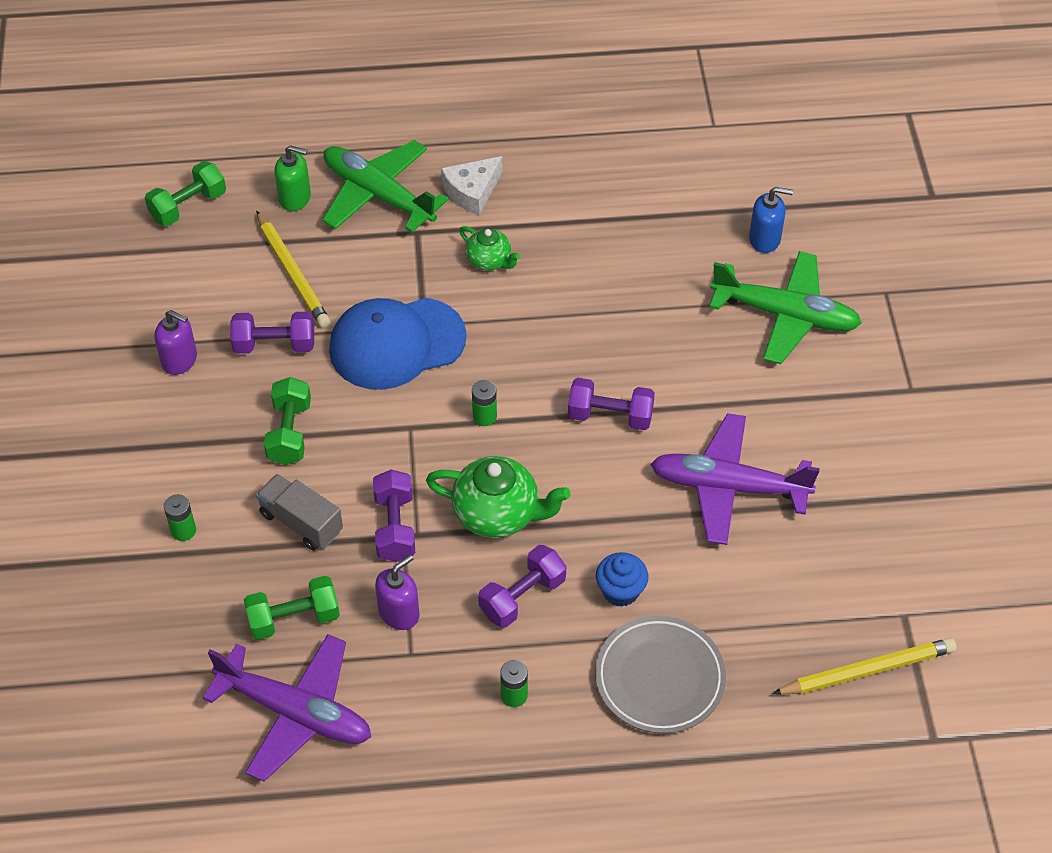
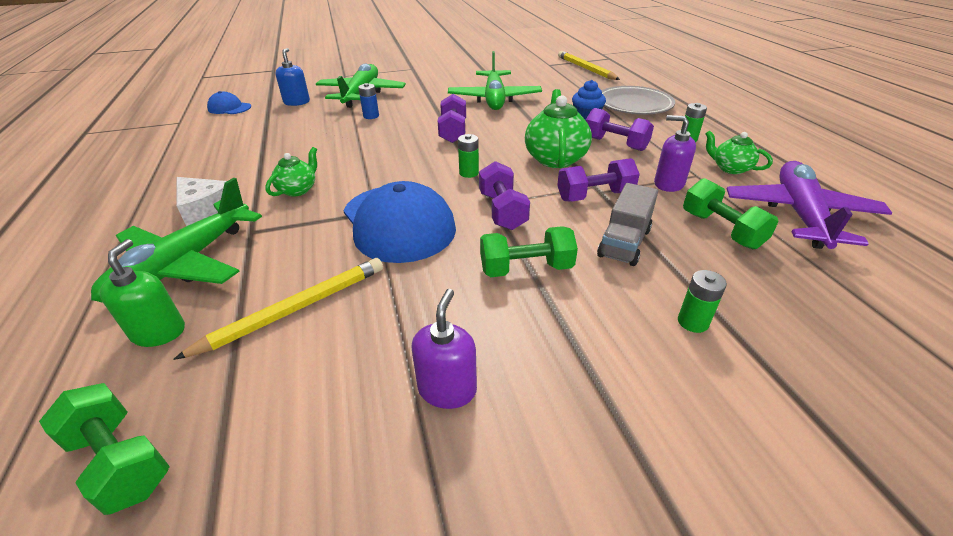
camera: 100 degrees left, 15 degrees down
(274, 345) = (409, 302): purple dumbbell -> purple dumbbell (502, 211)
(416, 701) = (730, 168): none -> green teapot
(689, 326) = (371, 116): none -> blue battery
(728, 487) = (494, 99): purple plane -> green plane
(756, 167) = (229, 108): none -> blue cap

